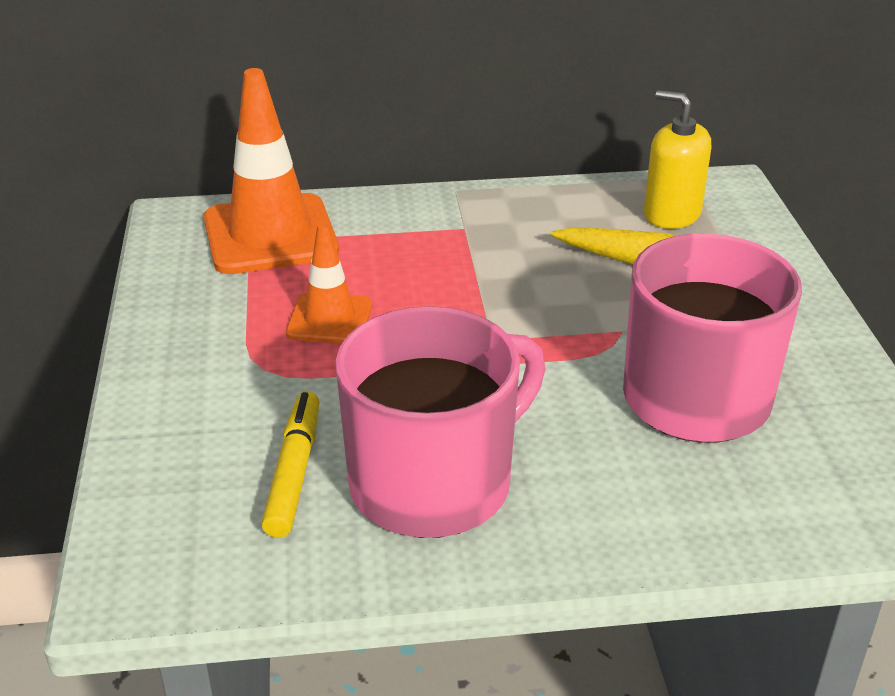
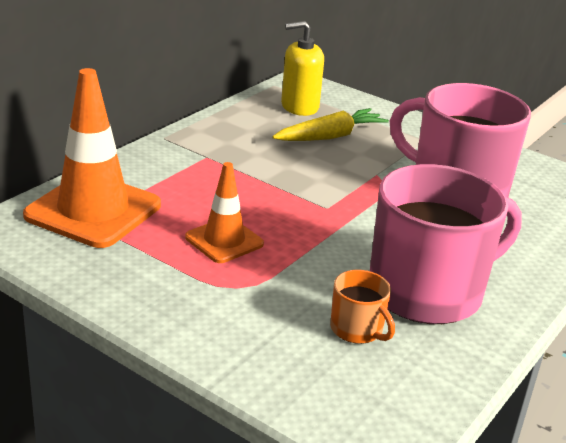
camera: 50 degrees left, 5 degrees down
(294, 472) = (357, 329): yellow marker -> orange mug
(435, 482) = (428, 291): pink mug -> pink mug turned 60 degrees clockwise

